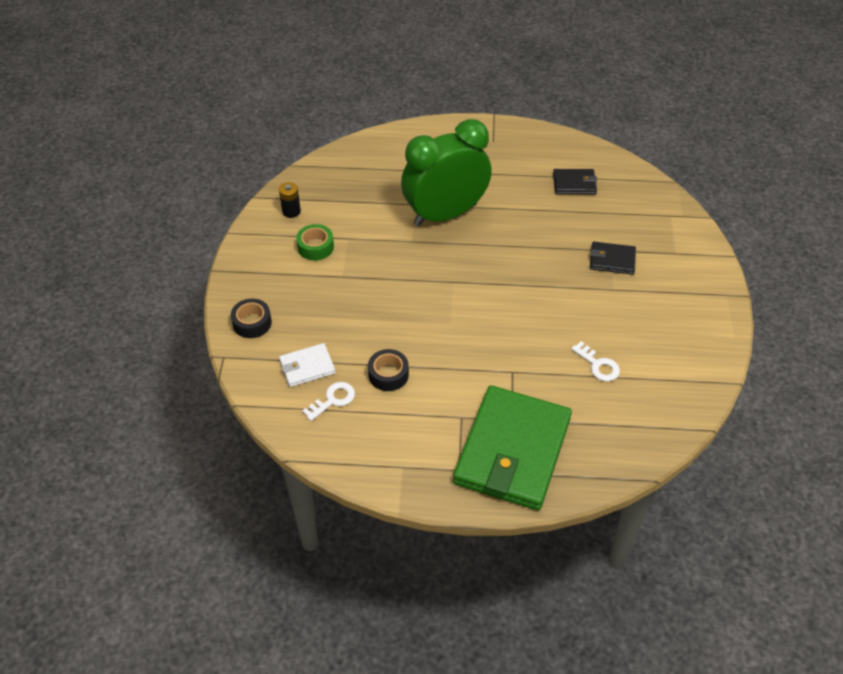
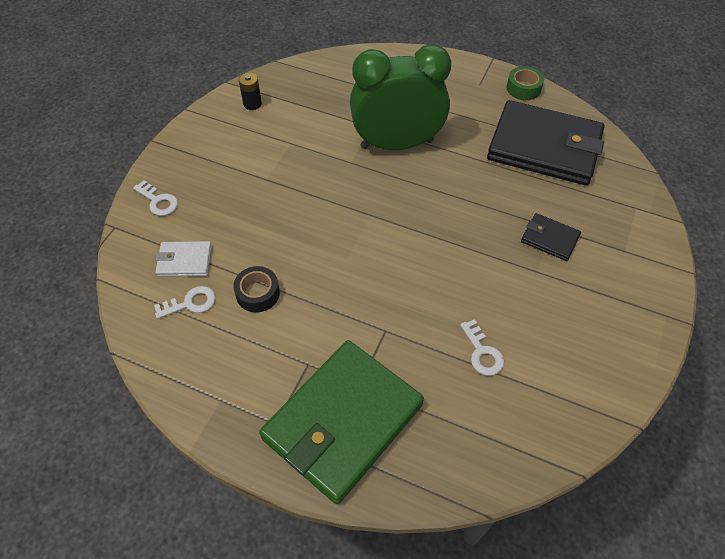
camera: 20 degrees right, 5 degrees up
(252, 323) = (158, 201): black tape -> white key
(315, 247) = (256, 143): green tape -> green tape (523, 88)
(574, 184) = (544, 147): black wallet -> black wallet, size x2.27

